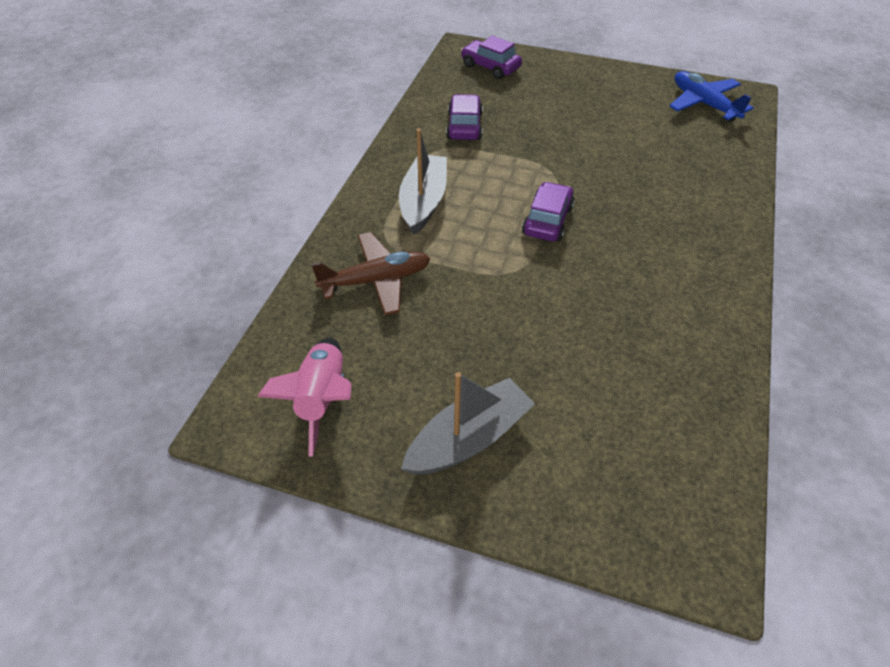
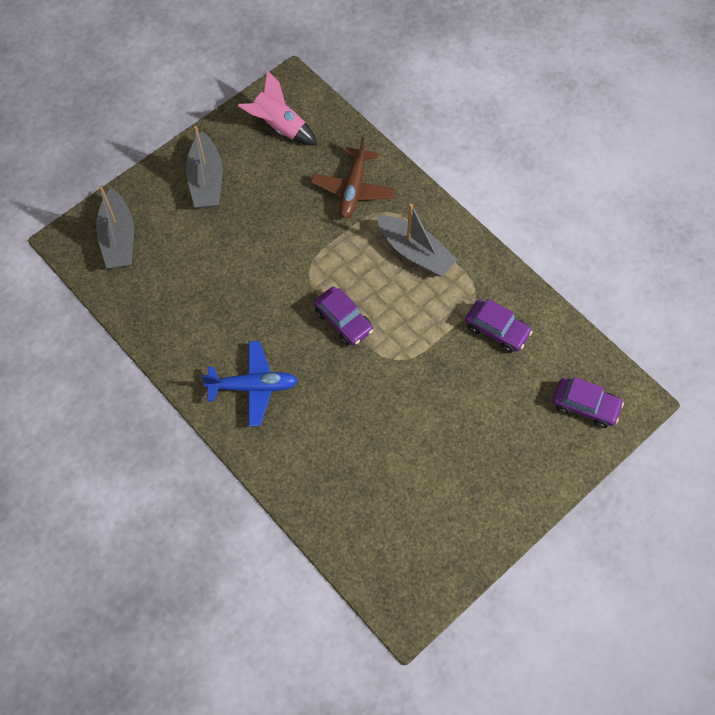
camera: 120 degrees right, 15 degrees up
(490, 67) = (585, 406): purple car -> purple car turned 45 degrees clockwise
(643, 495) = (118, 239): none -> grey boat
(704, 104) = (414, 559): blue plane -> blue plane (253, 386)

